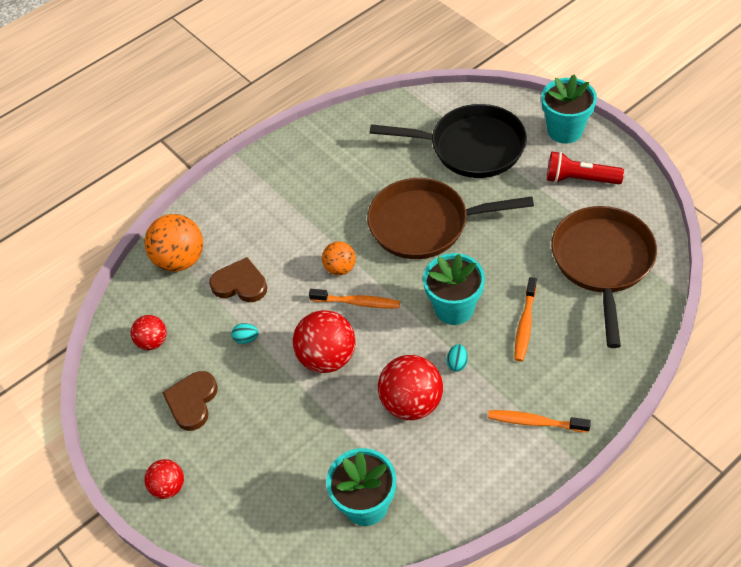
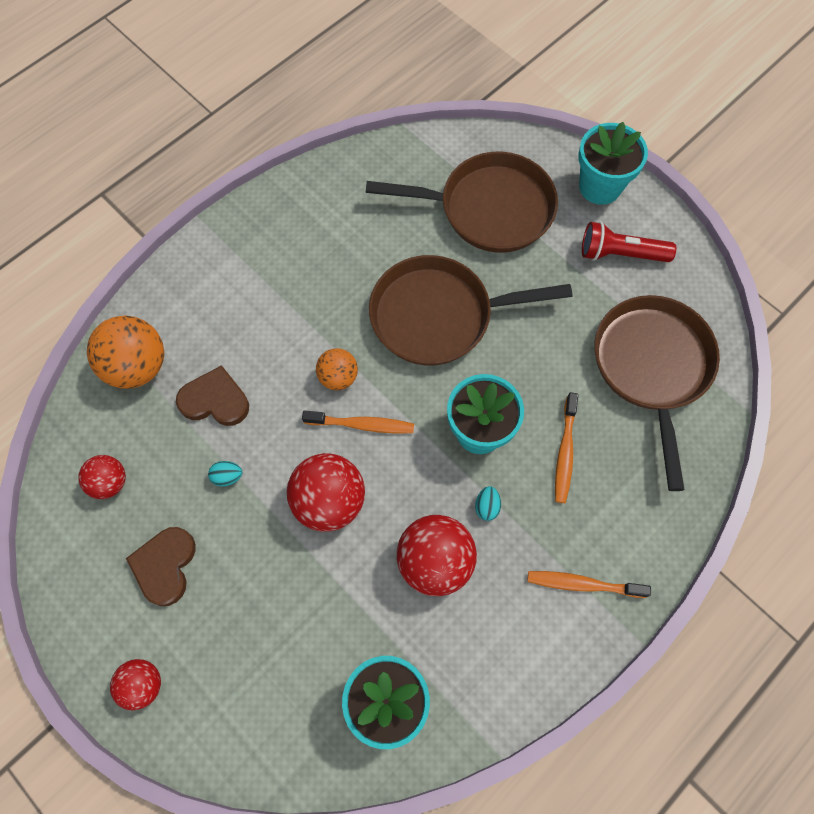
camera: 10 degrees left, 15 degrees up
(470, 147) = (488, 209): black pan -> brown pan

